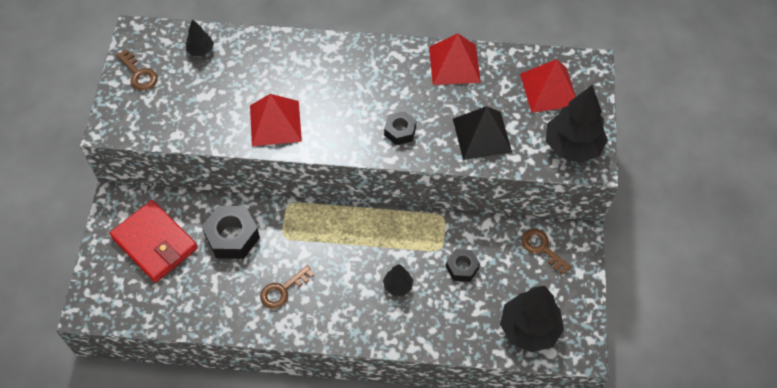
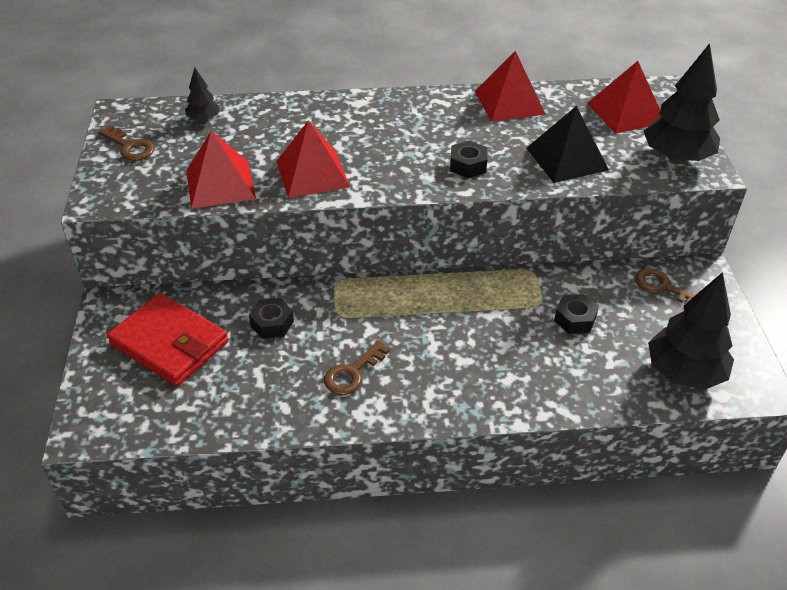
camera: 10 degrees left, 15 degrees down
(202, 124) = (220, 184): none -> red pyramid
(232, 237) = (272, 323): black nut -> black nut, size x0.59
(398, 286) = (501, 348): black tree -> none

